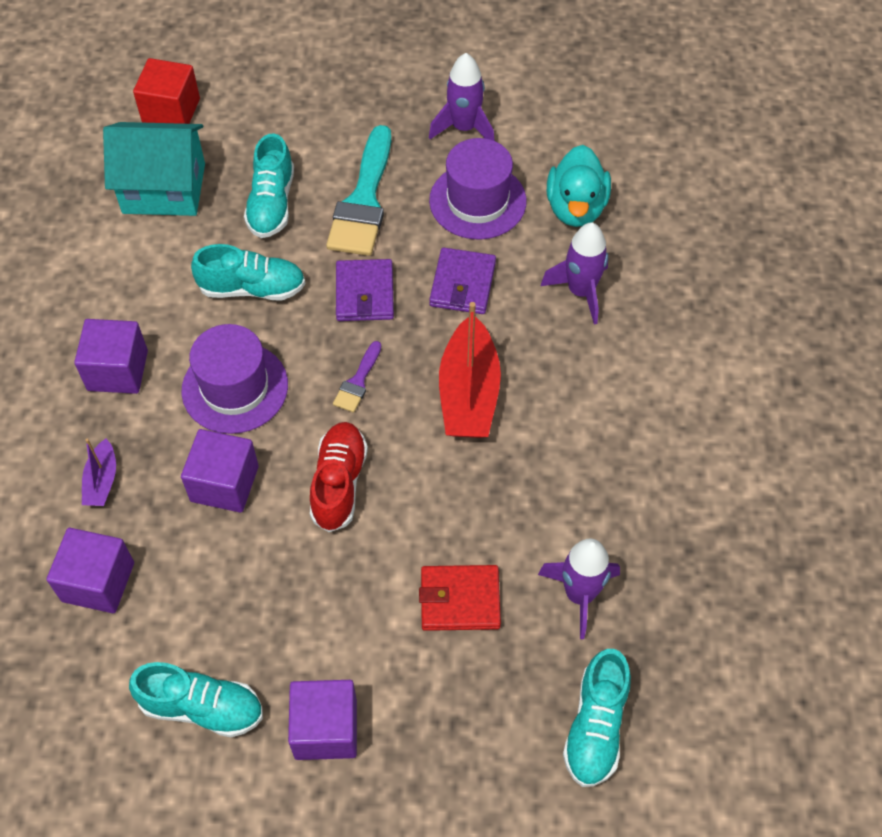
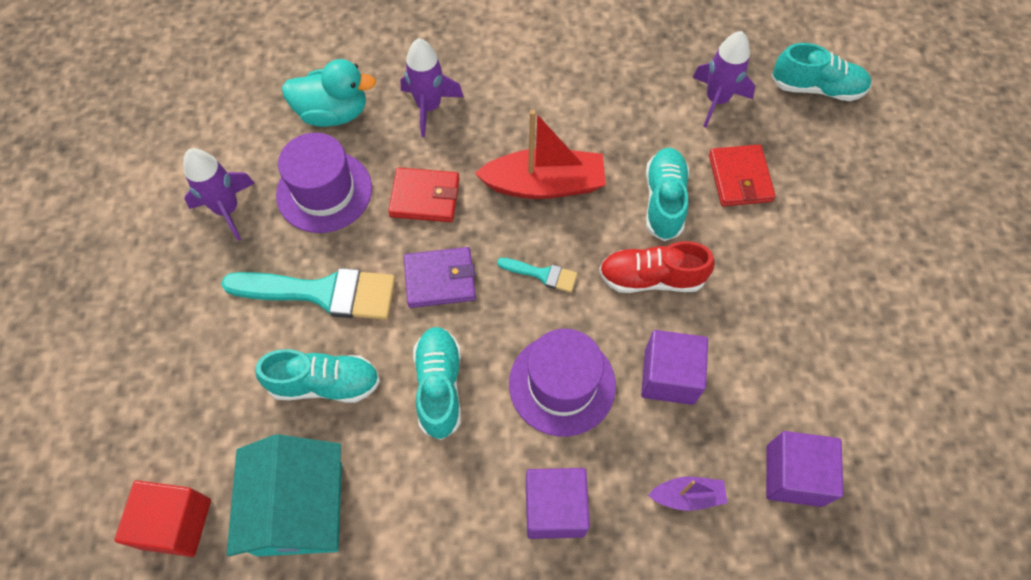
camera: 95 degrees left, 5 degrees up
(202, 707) = (883, 359): turquoise shoe -> turquoise shoe (664, 201)
(326, 729) = (872, 262): purple cube -> none
(358, 381) = (542, 274): purple brush -> turquoise brush
(462, 284) = (425, 197): purple wallet -> red wallet

